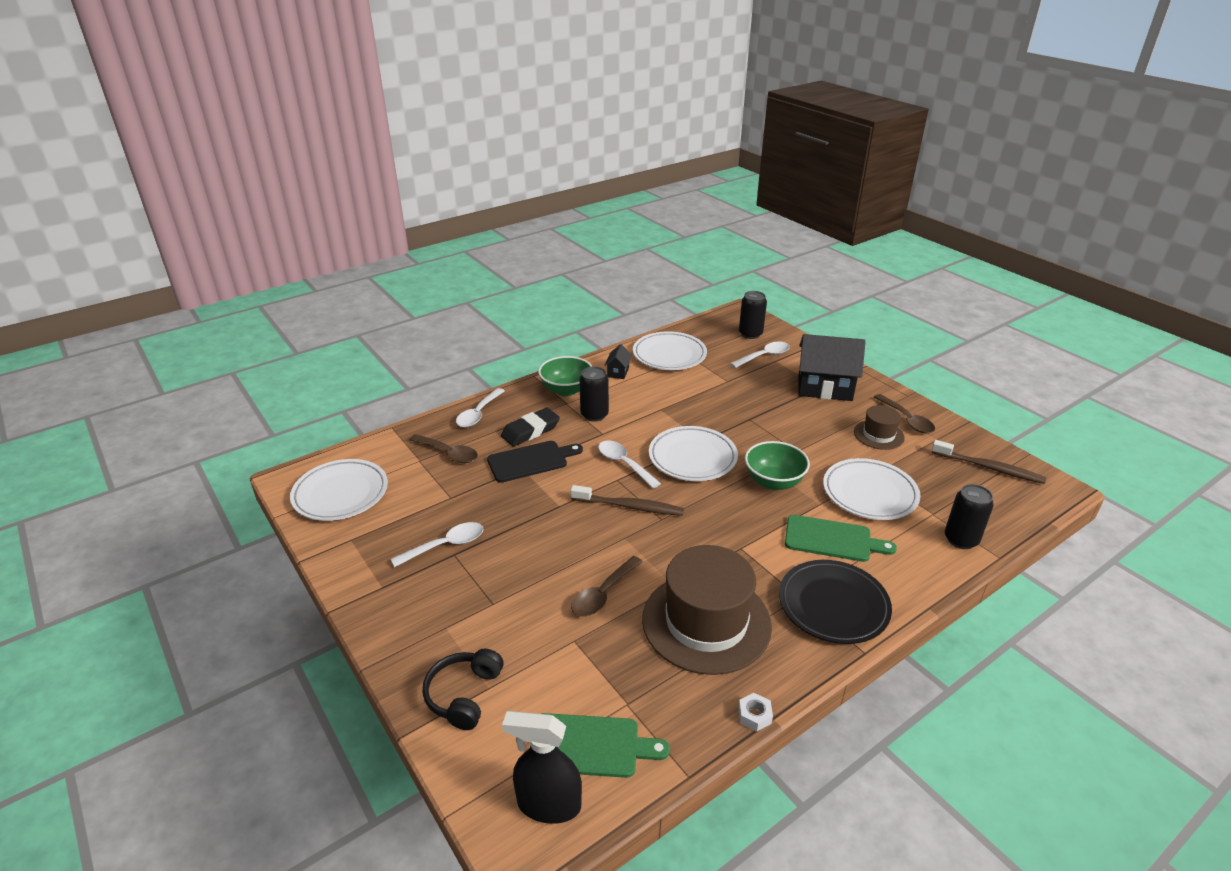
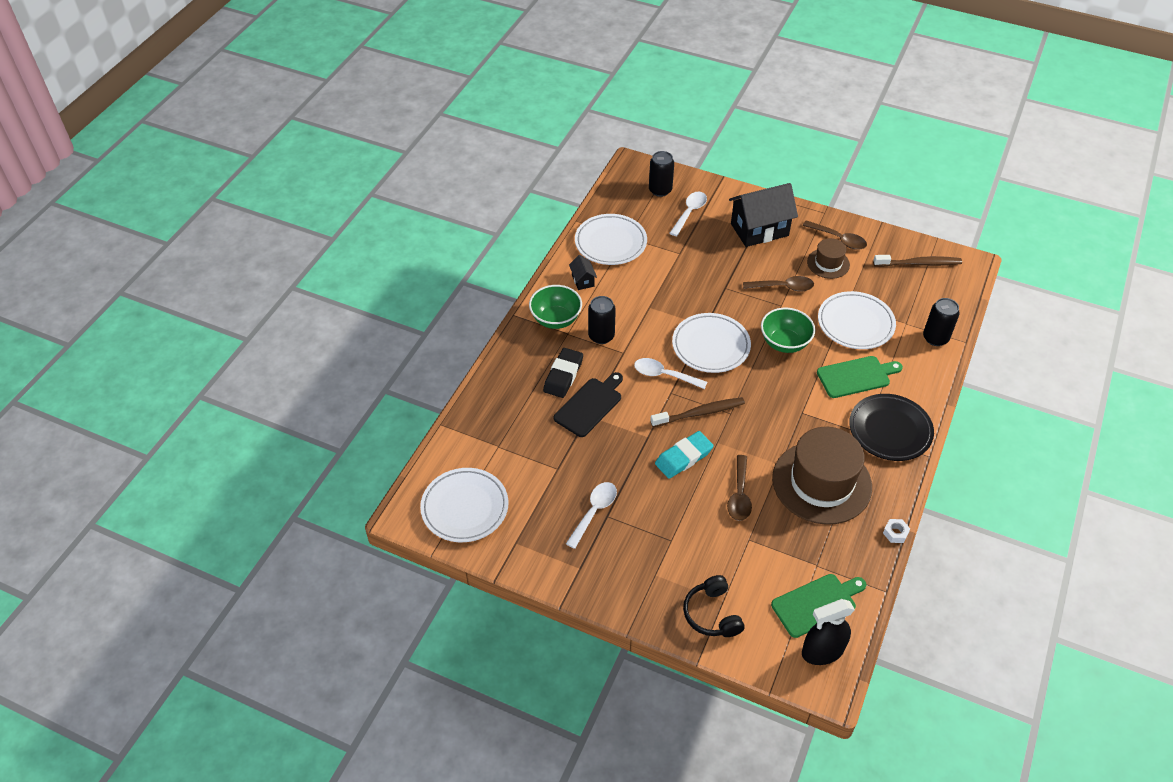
camera: 30 degrees left, 15 degrees up
(448, 453) = (516, 428): brown spoon -> brown spoon (783, 287)
(478, 414) = (503, 377): white spoon -> none
(577, 537) = (683, 457): none -> turquoise eraser

